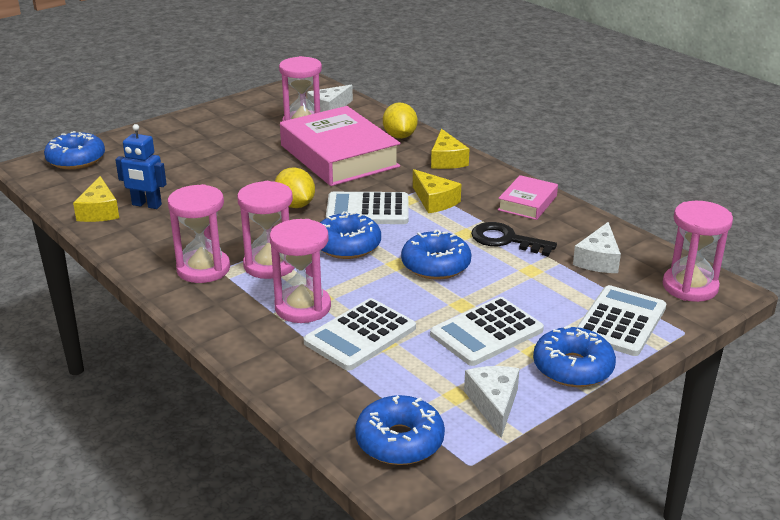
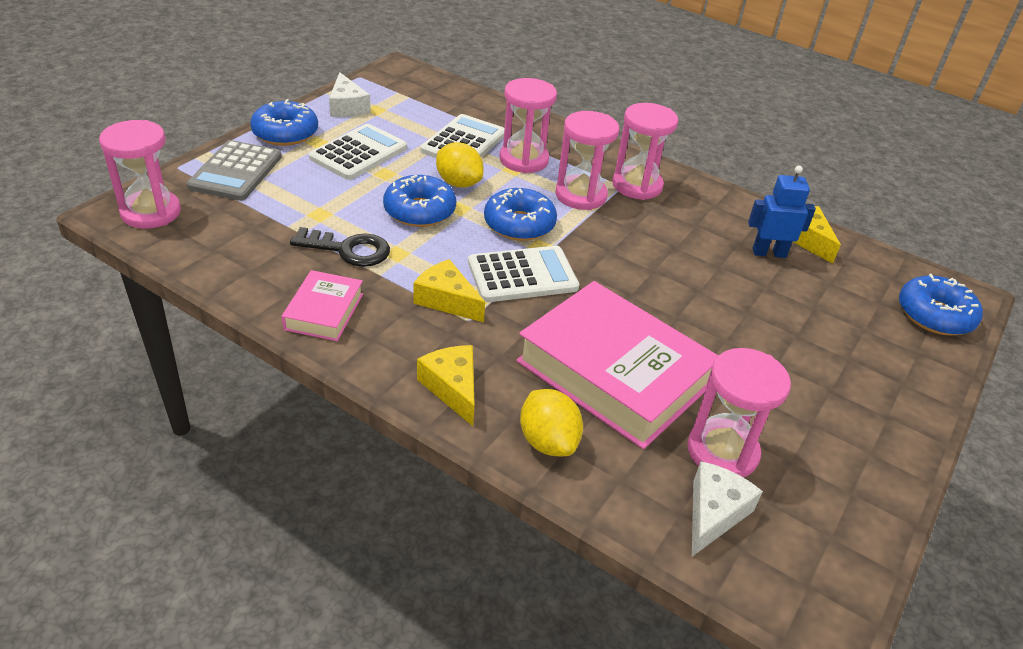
camera: 160 degrees right, 10 degrees up
(295, 205) = (609, 272): yellow lemon -> yellow lemon (458, 183)
(399, 441) = (408, 84): blue donut -> none
(598, 260) = (243, 235): white cheese -> none
(620, 321) = (235, 172): white calculator -> grey calculator

